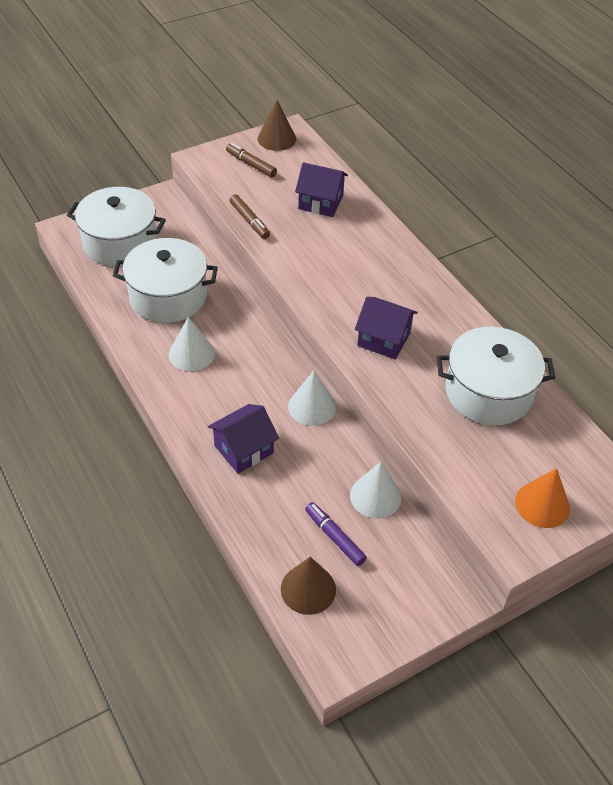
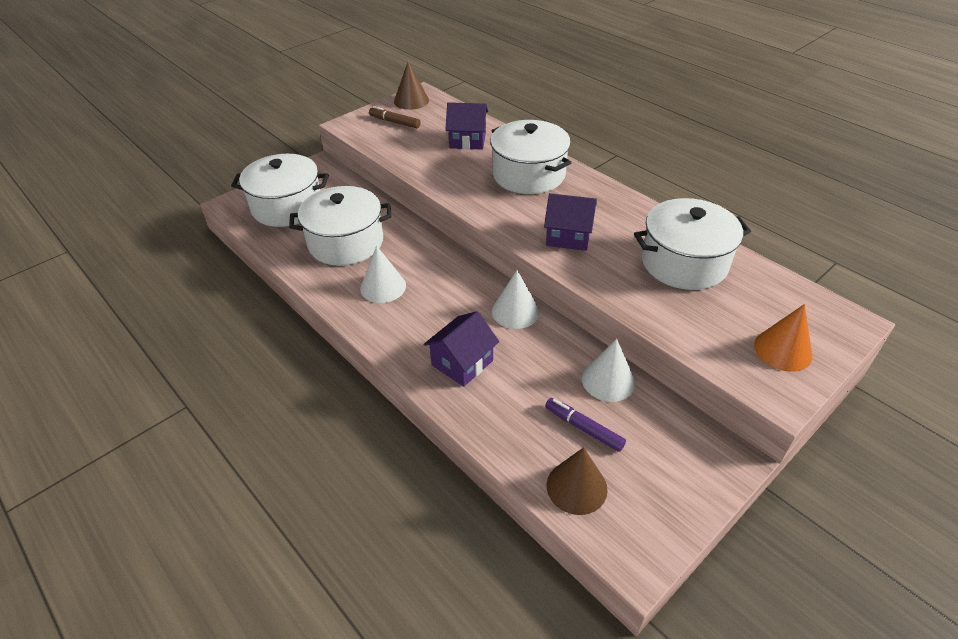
camera: 10 degrees left, 5 degrees down
(249, 221) = (408, 164): brown marker -> none
(370, 258) = (528, 174): none -> white pot

